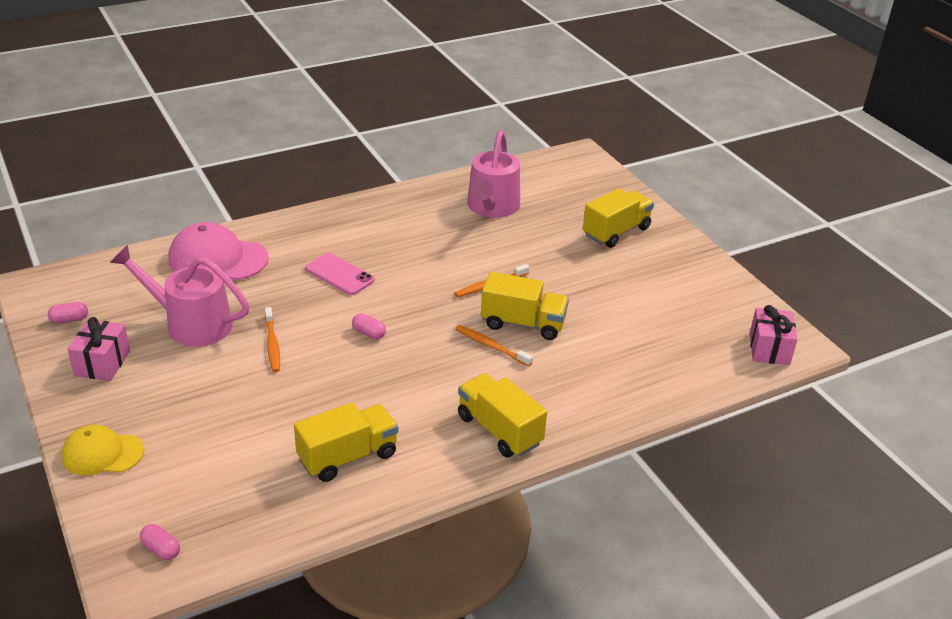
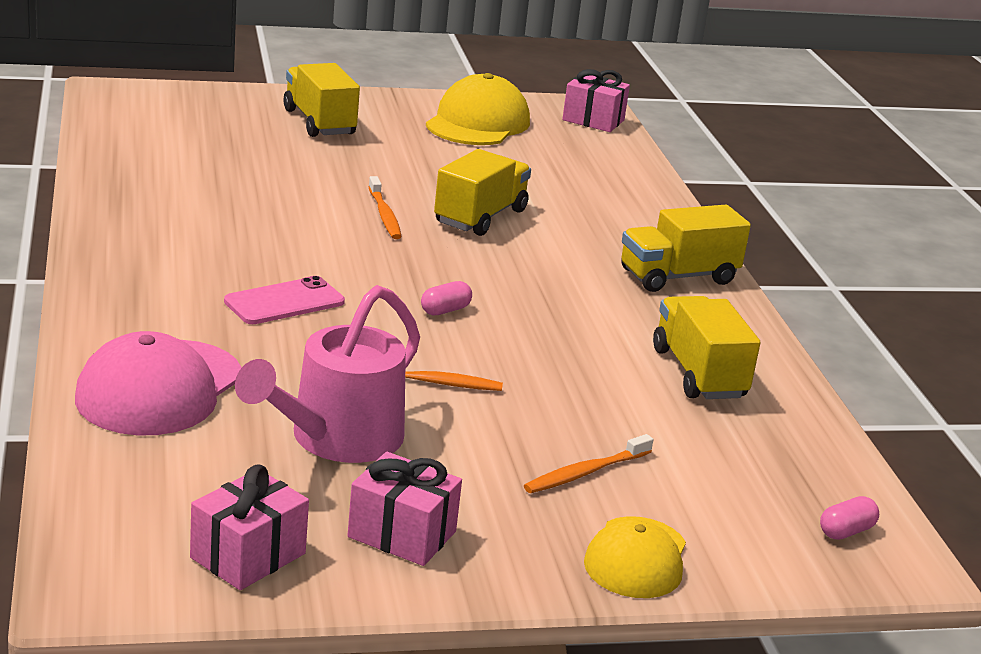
camera: 75 degrees left, 10 degrees down
(69, 320) = (248, 556): pink capsule -> pink gift
(491, 207) = (195, 171): pink watering can -> none
(491, 346) = (517, 244): orange toothbrush -> orange toothbrush (586, 472)
(693, 295) = (477, 123): none -> yellow cap

